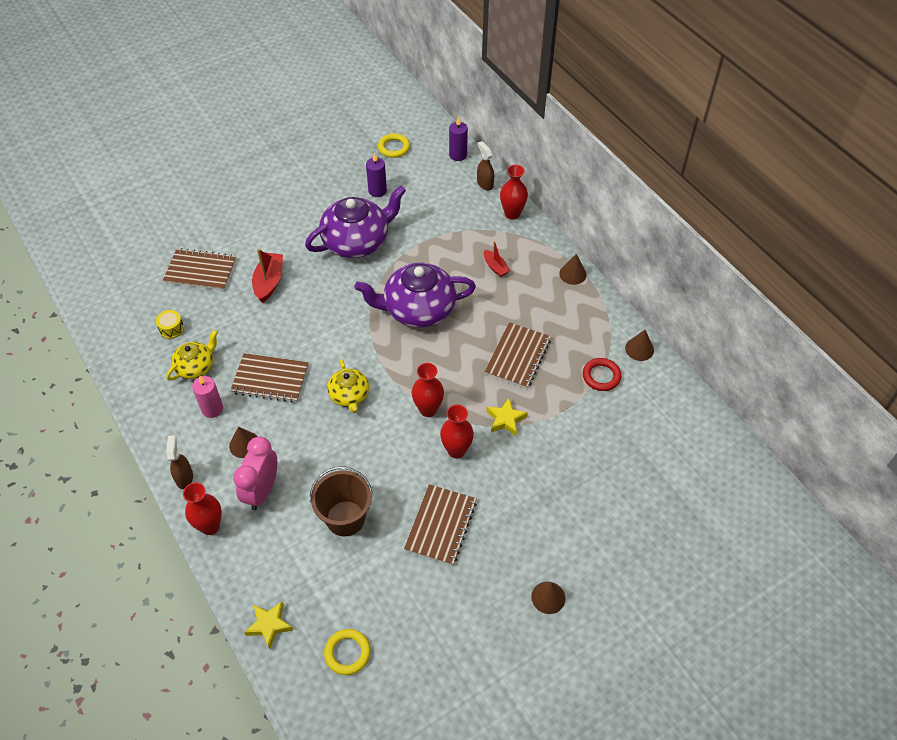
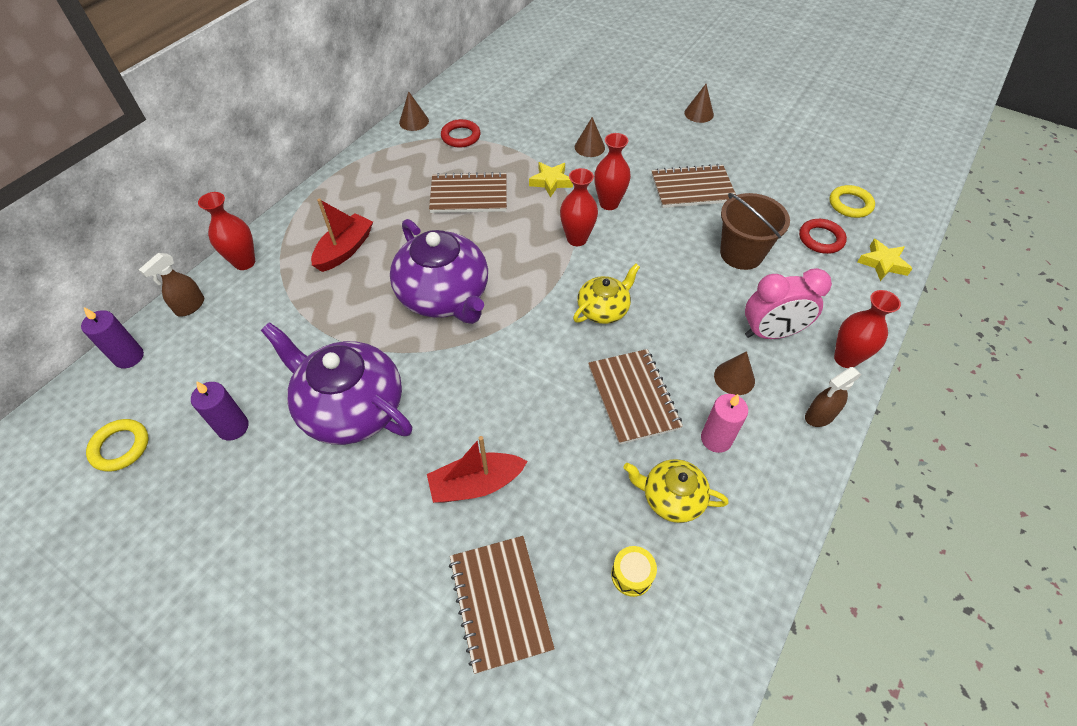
camera: 115 degrees left, 0 degrees up
(324, 594) = (821, 239): none -> red ring
(495, 267) = (345, 250): red boat -> red boat, size x1.61
(572, 274) = (331, 187): brown cone -> brown cone (589, 147)

